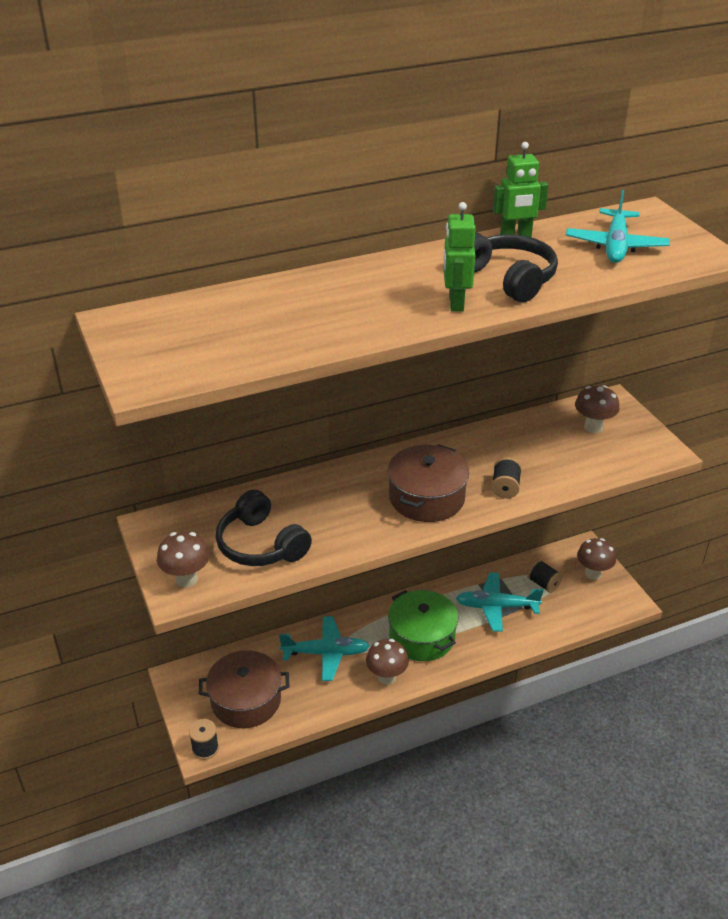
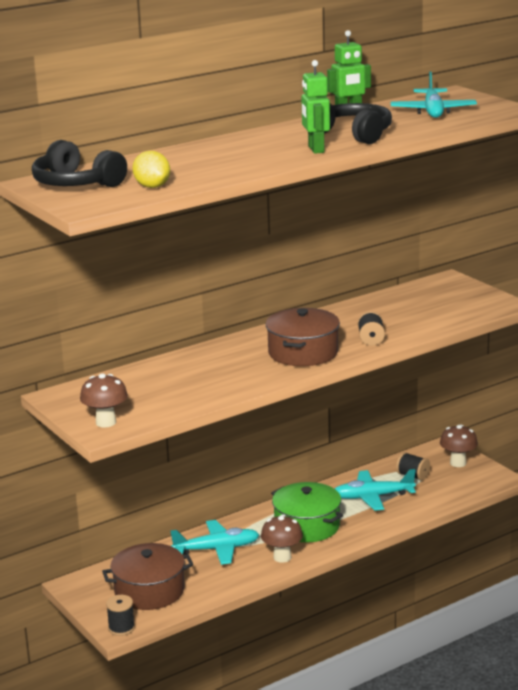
camera: 10 degrees left, 15 degrees down
(240, 351) = (152, 186): none -> yellow lemon
(260, 545) = (164, 396): black headphones -> black headphones (76, 184)
(593, 427) = (436, 296): brown mushroom -> none

